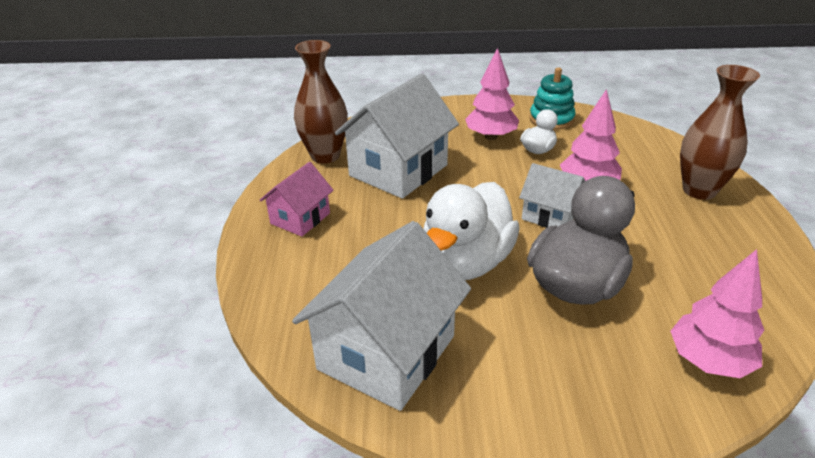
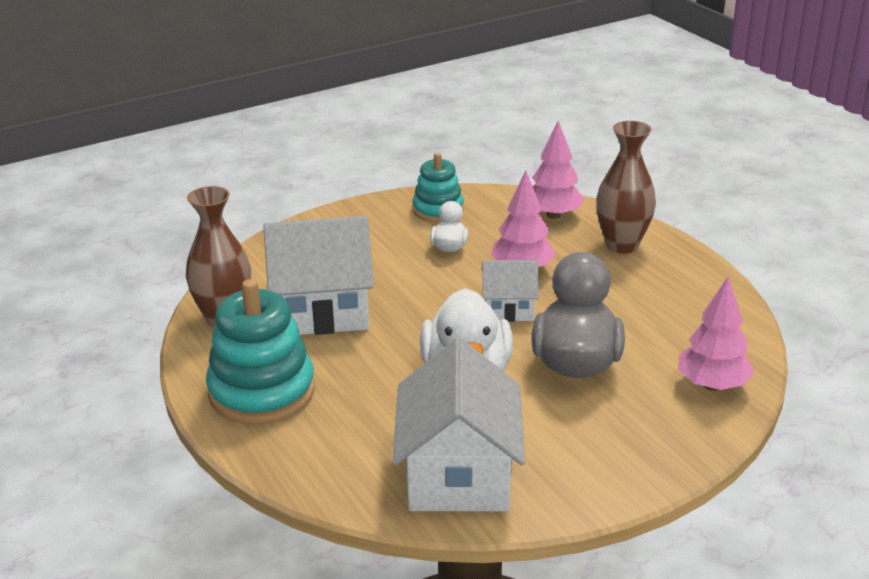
camera: 30 degrees left, 5 degrees down
(300, 218) = (262, 391): pink house -> turquoise stacking toy
(398, 170) = (322, 310): white house -> white house turned 75 degrees clockwise
(491, 137) = (390, 246): pink tree -> pink tree (553, 215)

